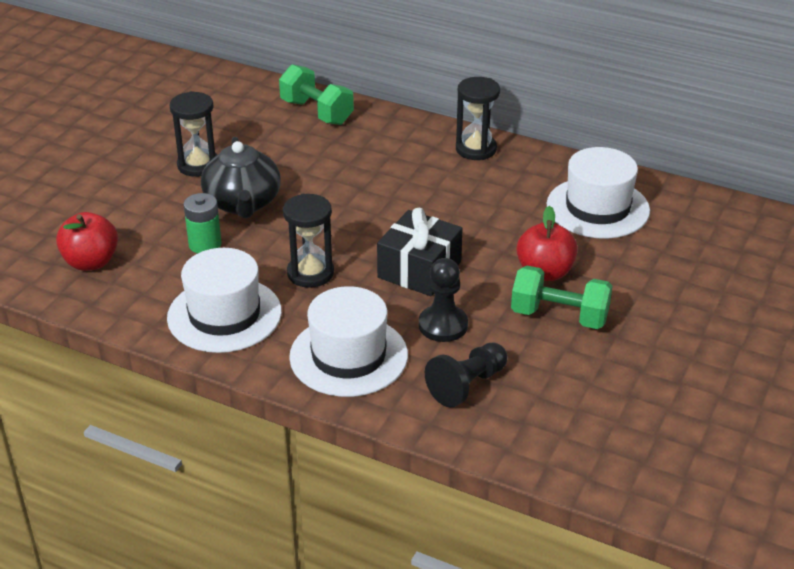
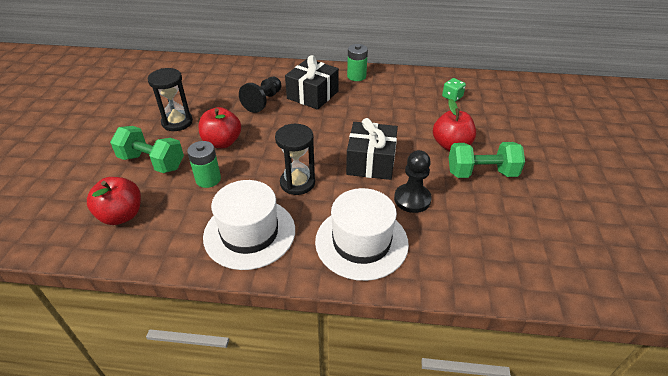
camera: 20 degrees left, 5 degrees up
(243, 203) = (222, 142): black teapot -> red apple
(316, 112) = (243, 72): green dumbbell -> green dumbbell (152, 162)
(396, 164) = (312, 95): none -> black gift
(467, 385) = (459, 242): black pawn -> black pawn (263, 101)
(476, 149) = (356, 76): black hourglass -> green battery
(597, 208) = (452, 97): white hat -> green dice

